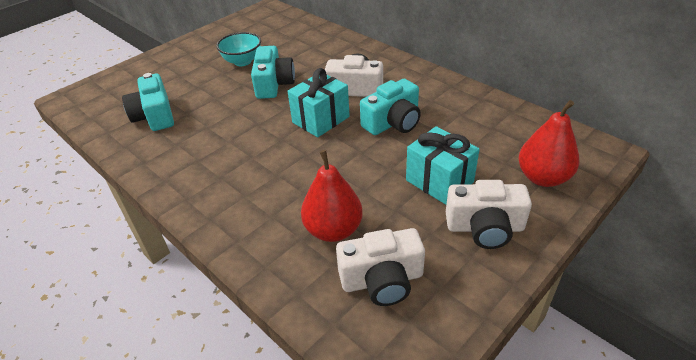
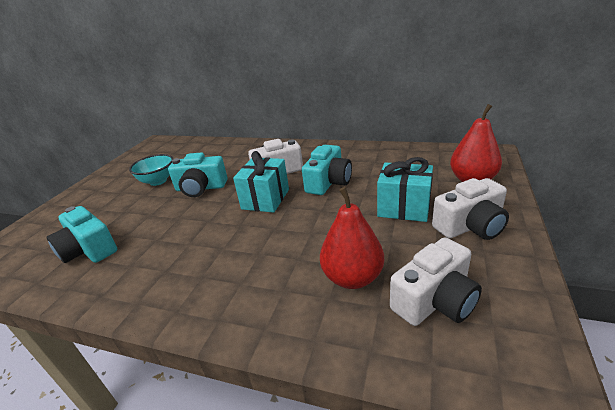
camera: 25 degrees left, 10 degrees down
(273, 84) = (201, 188): turquoise camera -> turquoise camera turned 120 degrees clockwise

